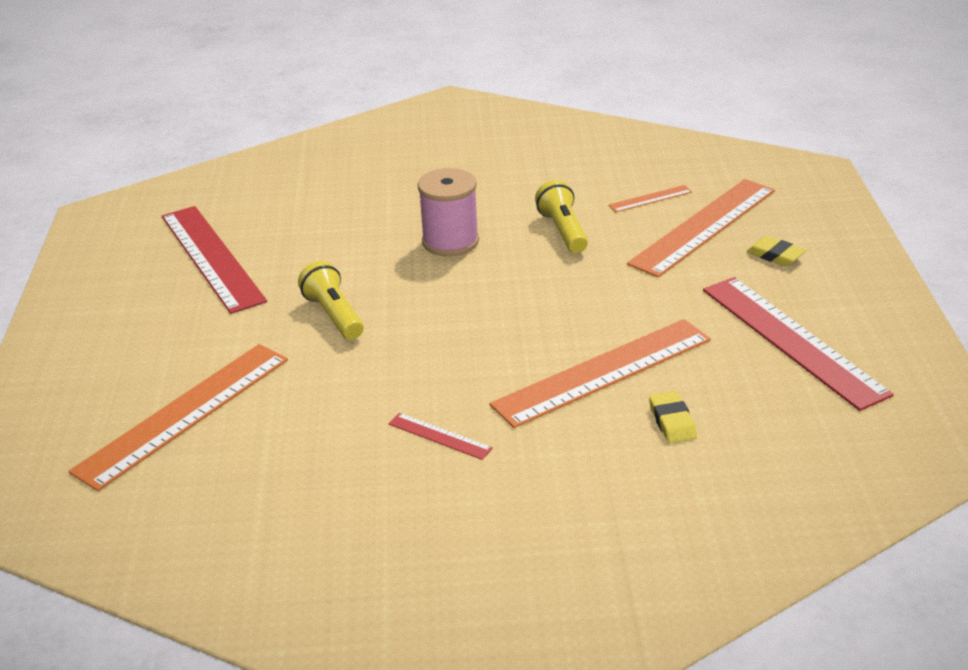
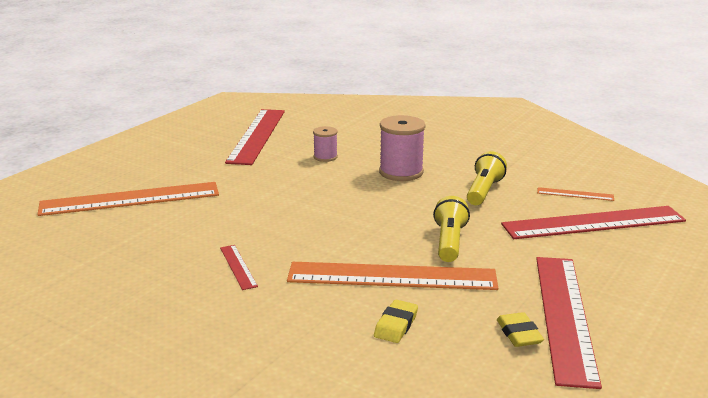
camera: 35 degrees right, 10 degrees down
(334, 315) = (277, 184): yellow flashlight -> yellow flashlight (449, 242)
(339, 255) = (325, 157): none -> pink spool
(703, 226) = (593, 223): orange ruler -> red ruler
(775, 255) = (628, 259): yellow eraser -> yellow eraser (519, 334)

